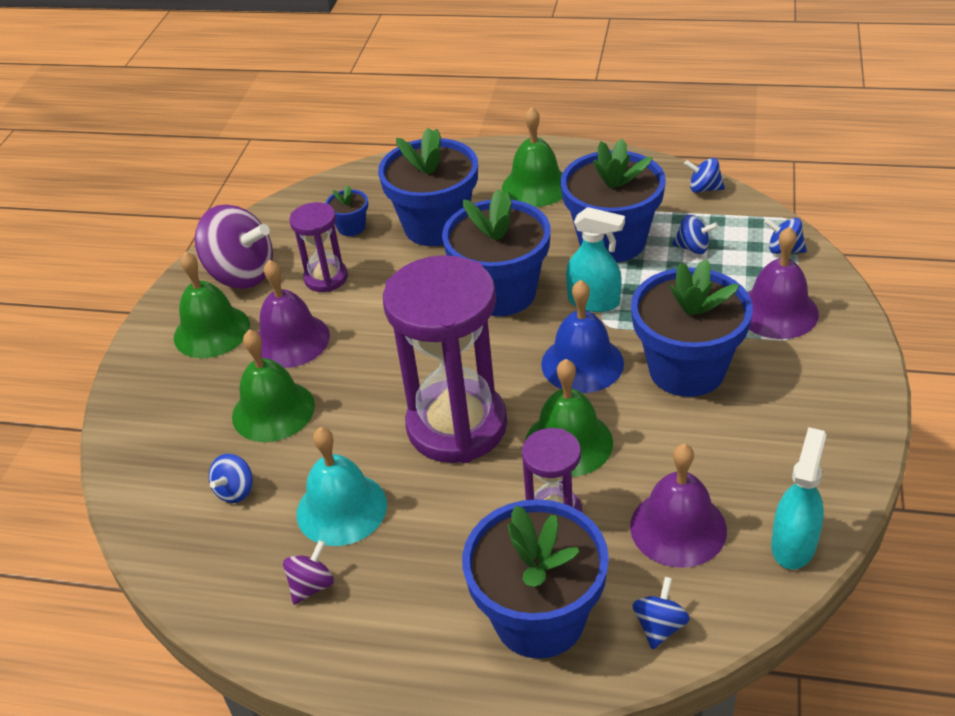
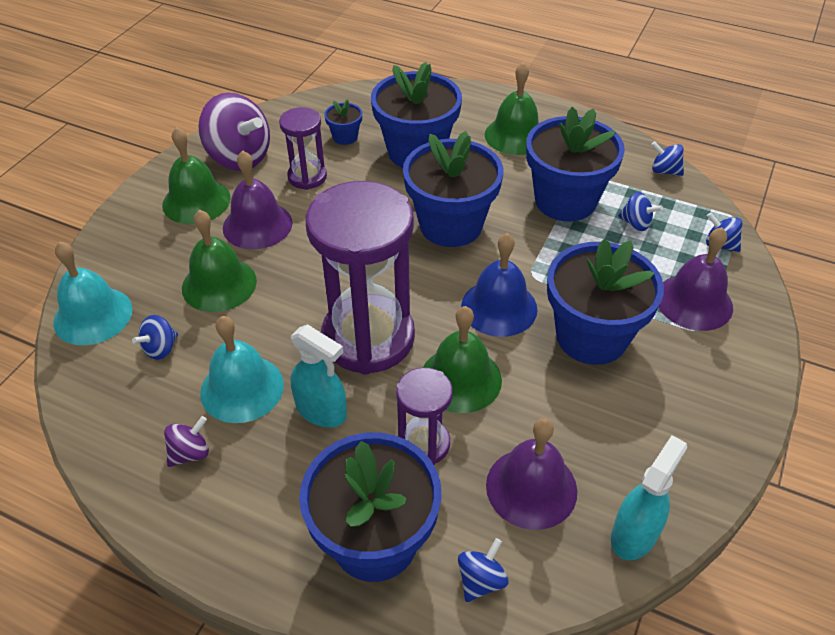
camera: 10 degrees right, 5 degrees up
(144, 476) = (93, 315): none -> turquoise bell
(594, 301) = (529, 252): turquoise spray bottle -> turquoise spray bottle (321, 410)

